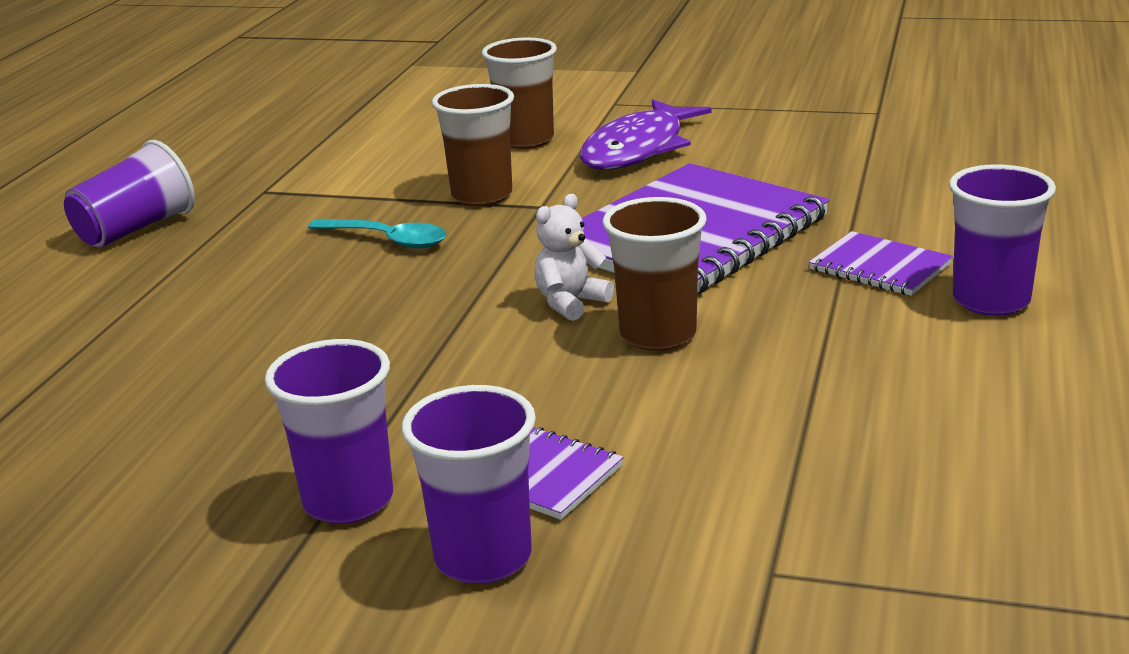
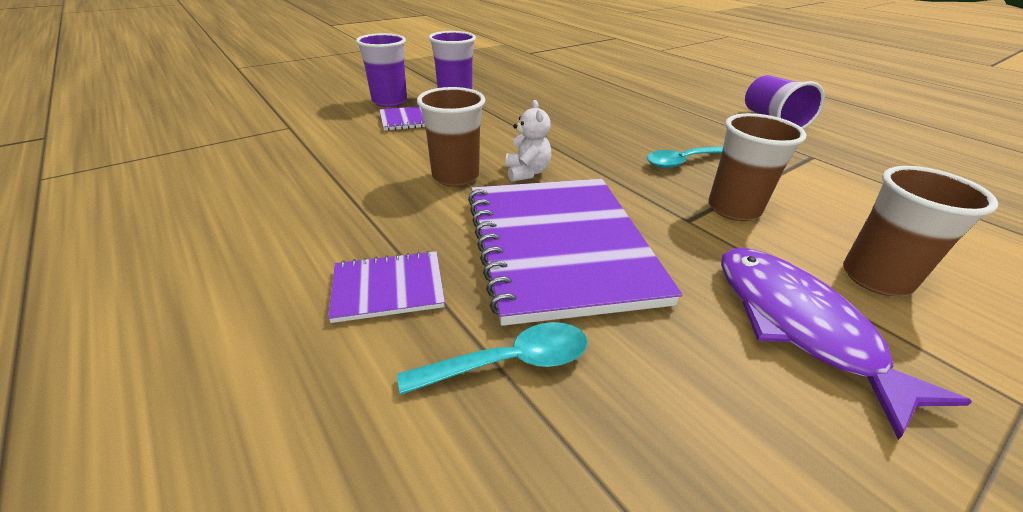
camera: 125 degrees right, 10 degrees up
(847, 203) = (510, 362): none -> turquoise spoon
(991, 301) = (269, 297): purple cup -> none

